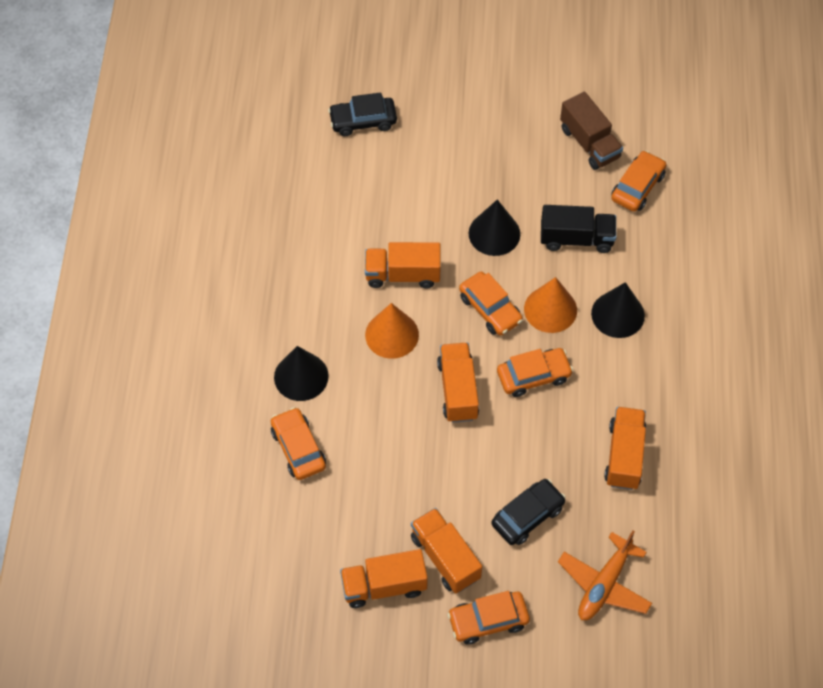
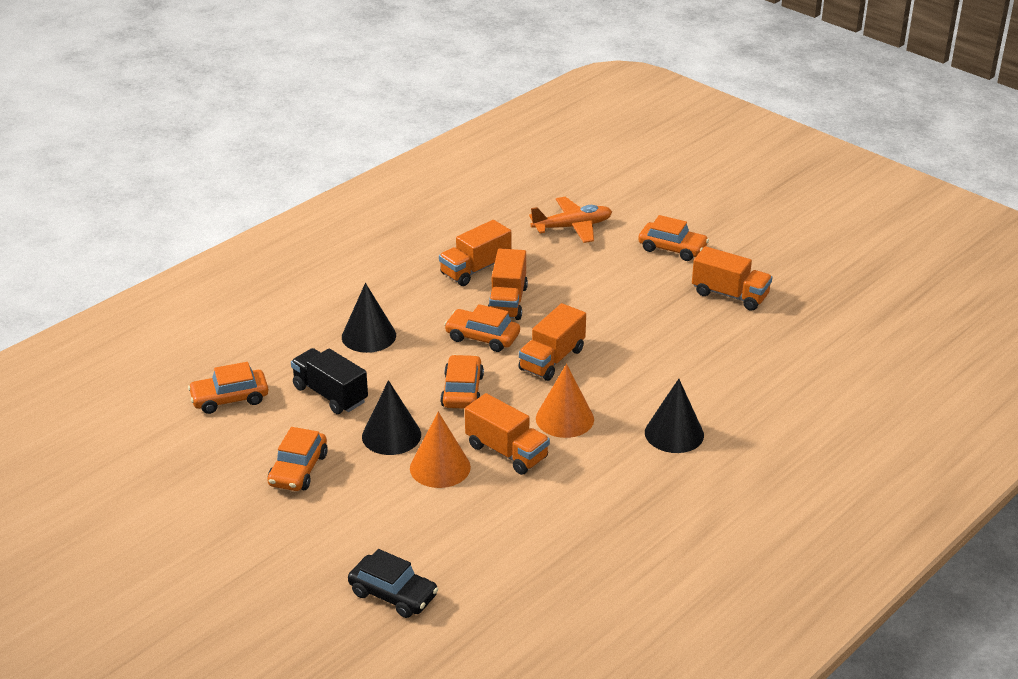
camera: 140 degrees left, 25 degrees down
(298, 448) = (722, 392): orange car -> orange car (298, 470)
(445, 557) = (668, 286): orange truck -> orange truck (507, 302)
(527, 516) = (584, 276): black car -> none
(550, 309) = (415, 365): orange cone -> orange cone (440, 467)
(589, 143) = (218, 450): brown truck -> none

